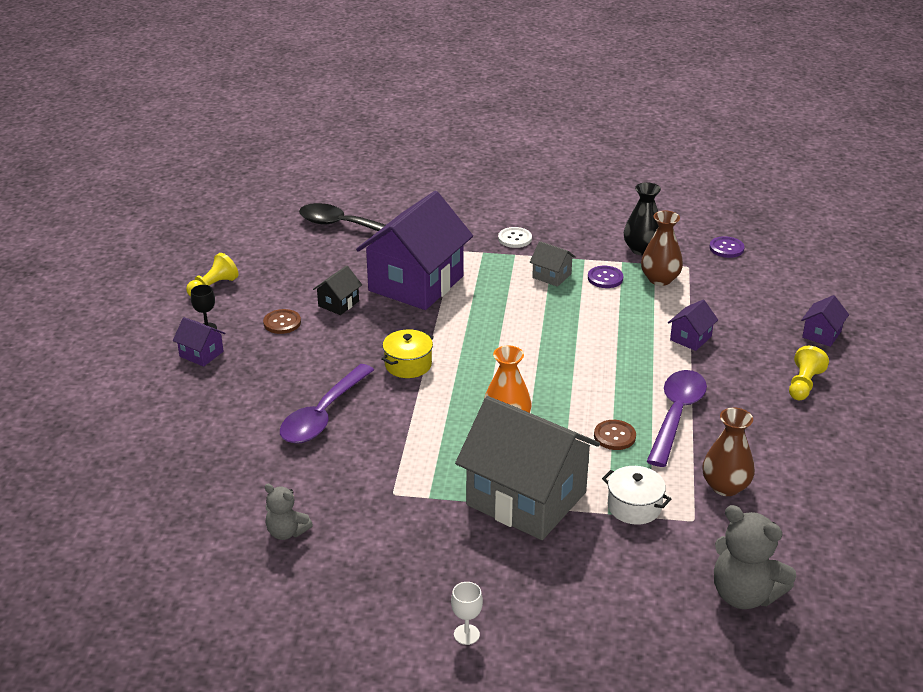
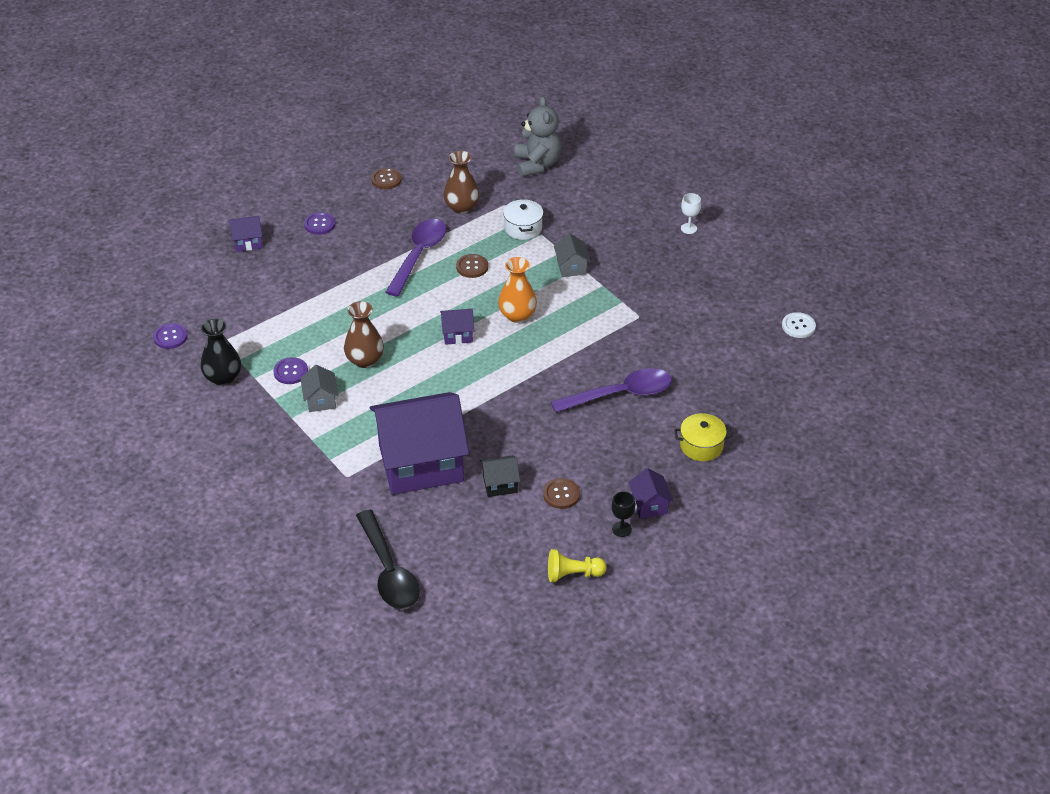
camera: 135 degrees left, 10 degrees up
(286, 532) = (724, 333): grey teddy bear -> none
(408, 365) = (521, 395): yellow pot -> yellow pot (701, 446)
(515, 239) = (287, 455): white button -> white button (798, 326)
(526, 498) = (571, 267): grey house -> grey house, size x0.41
(660, 279) = (259, 345): brown vase -> brown vase (365, 360)
(676, 415) = (419, 255): purple spoon -> purple spoon turned 135 degrees clockwise
(690, 338) = (323, 292): purple house -> purple house (457, 334)
(803, 384) = (320, 224): yellow pawn -> purple button
(840, 464) = (386, 179): none -> brown button

